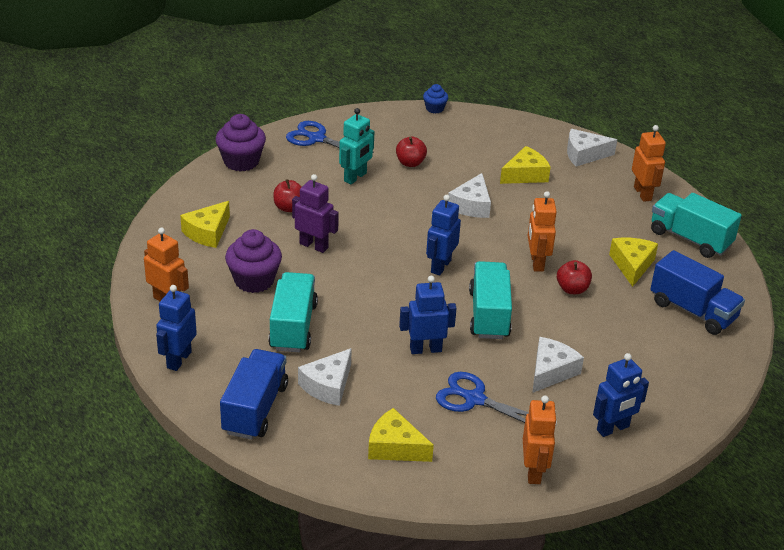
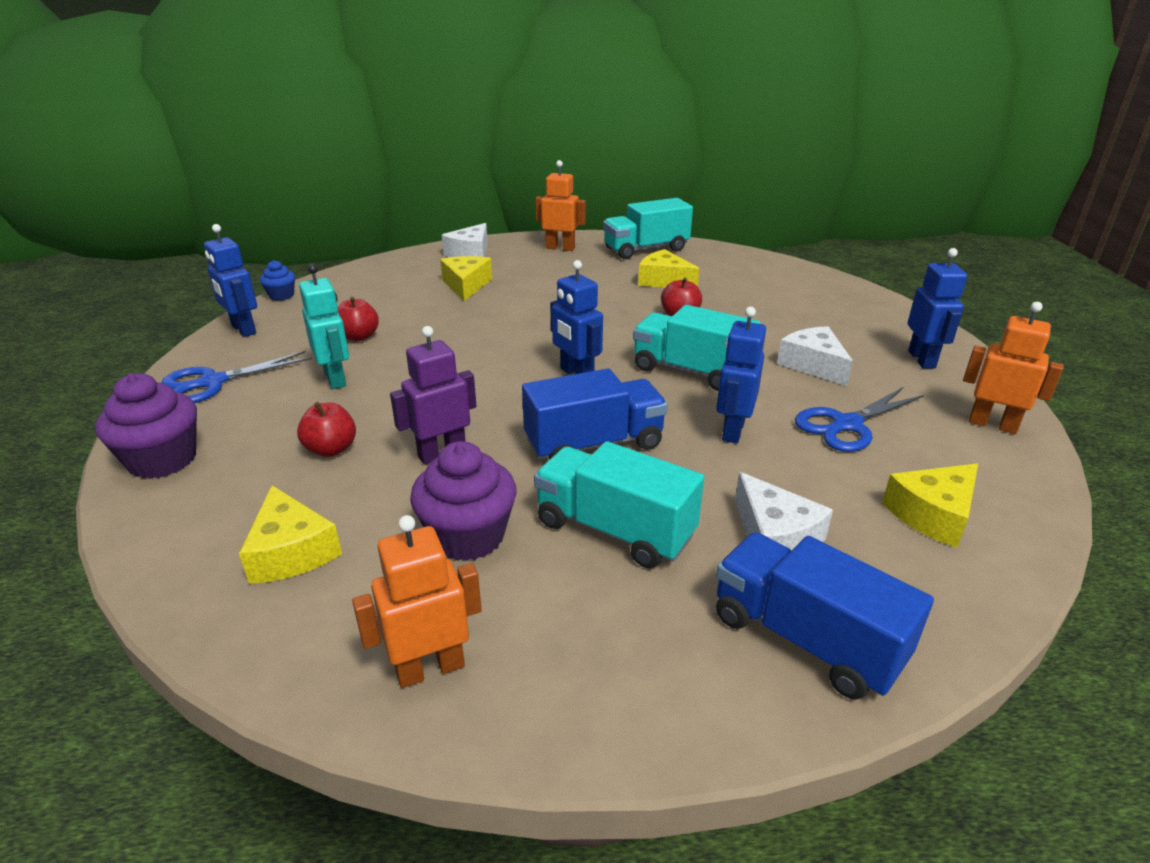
camera: 60 degrees left, 5 degrees down
(178, 360) = (618, 708): blue robot -> blue robot (243, 329)
(471, 205) = (484, 325): white cheese -> none
(536, 262) = (620, 321): orange robot -> none
(692, 311) = (752, 276): blue truck -> blue truck (594, 444)

